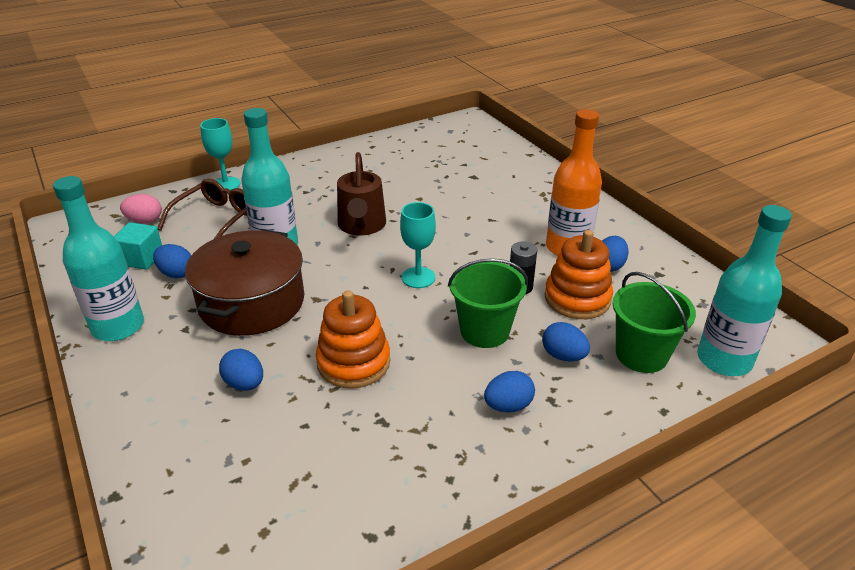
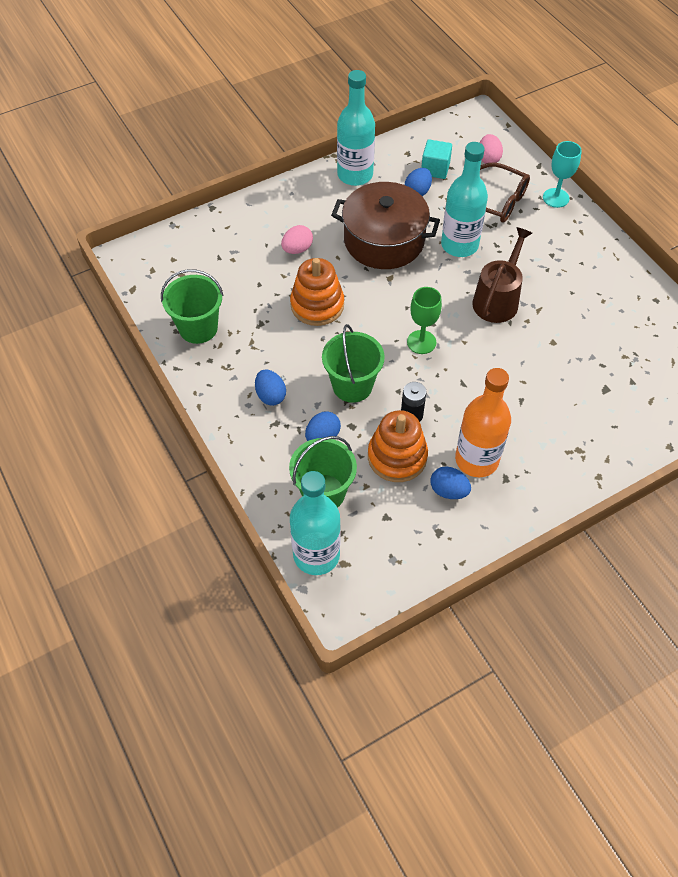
camera: 90 degrees right, 20 degrees up
(245, 384) = (297, 249): blue egg -> pink egg
(361, 226) = (497, 300): brown watering can -> brown watering can turned 120 degrees clockwise
(386, 498) = (198, 328): none -> green bucket
(418, 277) = (421, 342): turquoise goblet -> green goblet

